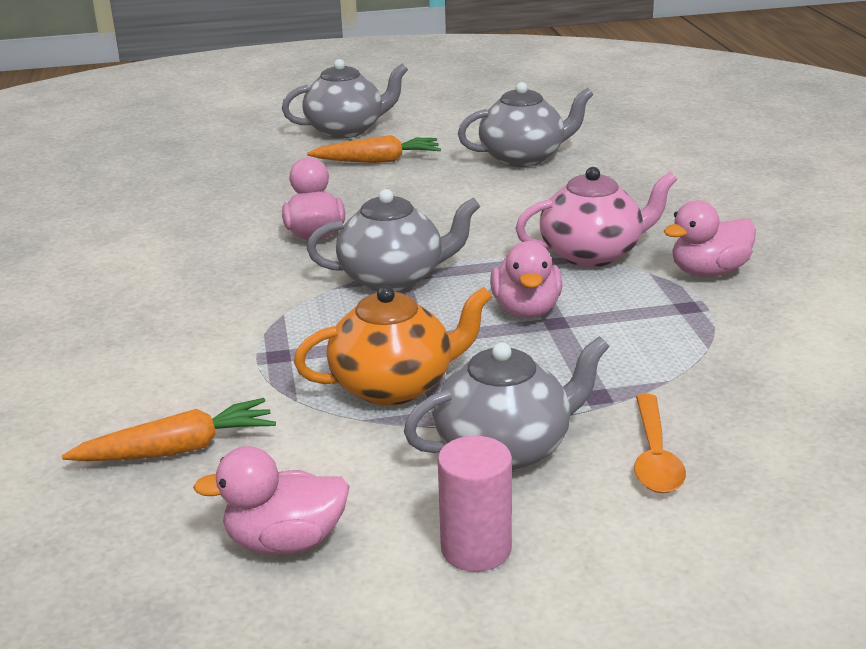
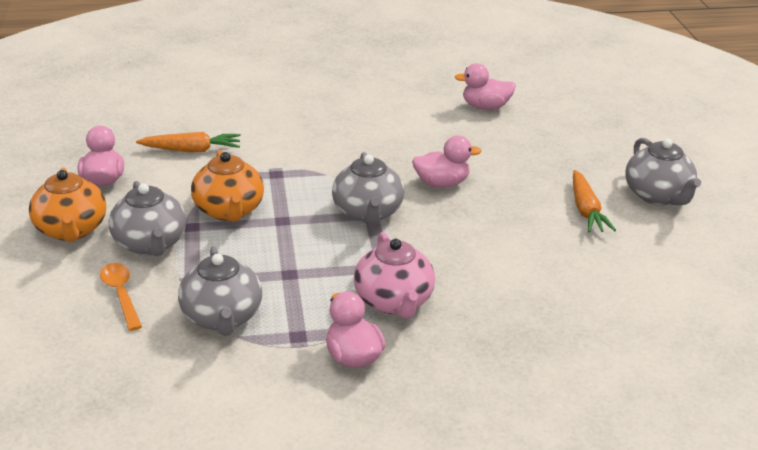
camera: 90 degrees right, 5 degrees up
(178, 449) = (192, 150): orange carrot -> orange carrot turned 75 degrees counterclockwise
(476, 549) = (71, 230): pink cylinder -> orange teapot
(523, 158) = (601, 284): grey teapot -> grey teapot (222, 317)
(526, 310) = (309, 263): pink duck -> pink duck (485, 107)
(655, 456) = (121, 294): orange spoon -> orange spoon turned 60 degrees clockwise

